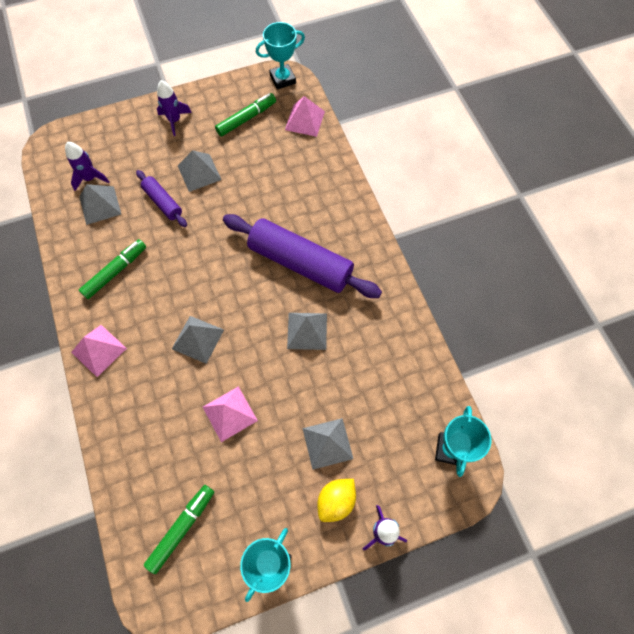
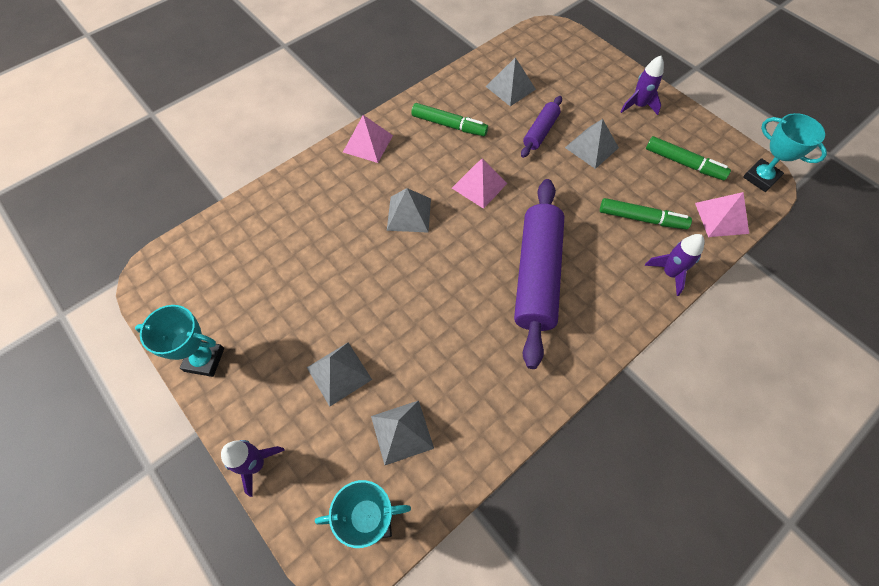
camera: 70 degrees right, 5 degrees down
(90, 178) = (534, 70): purple rocket -> purple rocket (669, 273)
(182, 528) = (221, 270): green marker -> green marker (641, 219)
(229, 413) = (342, 269): pink pyramid -> pink pyramid (479, 185)
(307, 331) = (459, 309): grey pyramid -> grey pyramid (402, 432)
(336, 501) = (278, 403): yellow lemon -> none

